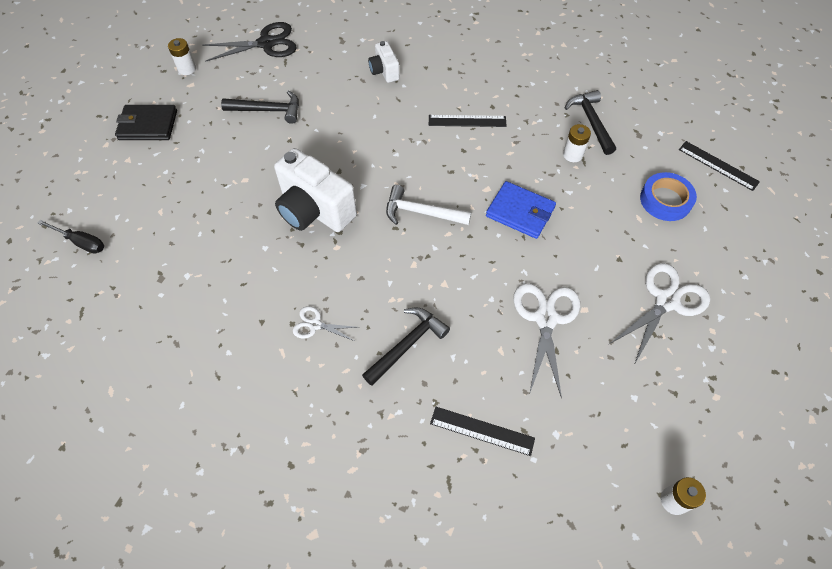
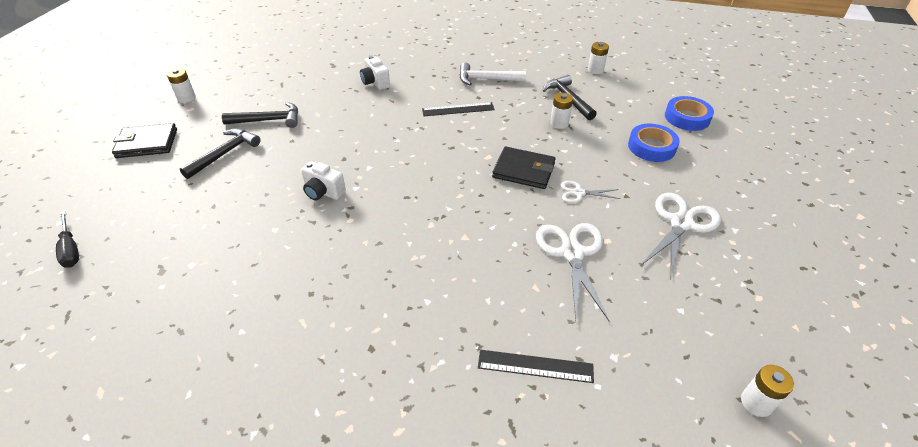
camera: 10 degrees left, 15 degrees down
(81, 242) = (71, 249): black screwdriver -> black screwdriver turned 45 degrees clockwise
(266, 43) = (262, 73): black scissors -> none
(314, 210) = (323, 192): white camera -> white camera, size x0.52
(315, 325) = (336, 291): white scissors -> white scissors (578, 193)
(407, 345) = (438, 296): black hammer -> black hammer (224, 154)
(421, 212) = (430, 182): white hammer -> white hammer (486, 79)
(520, 212) = (523, 170): blue wallet -> black wallet
(633, 83) = (595, 70): none -> white battery
(718, 165) = (687, 118): black ruler -> blue tape

